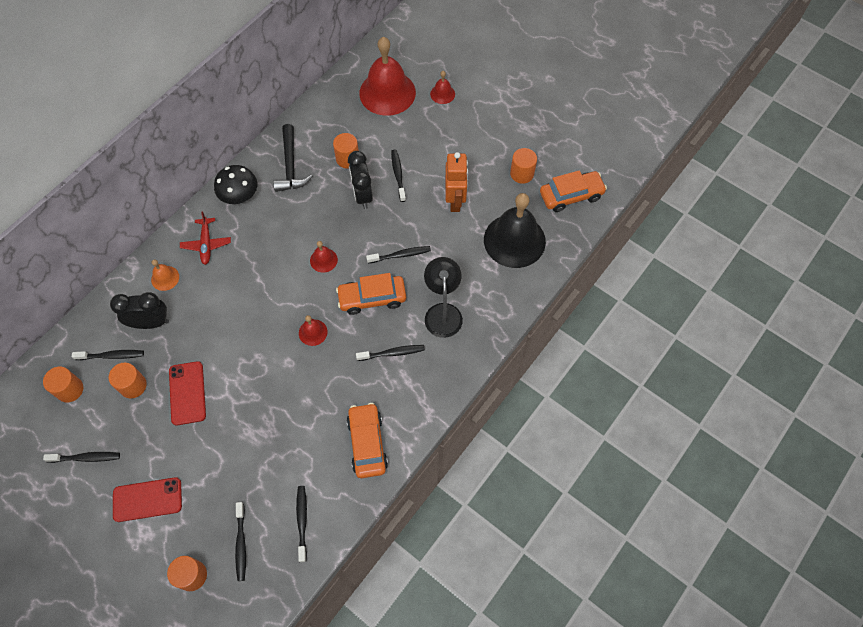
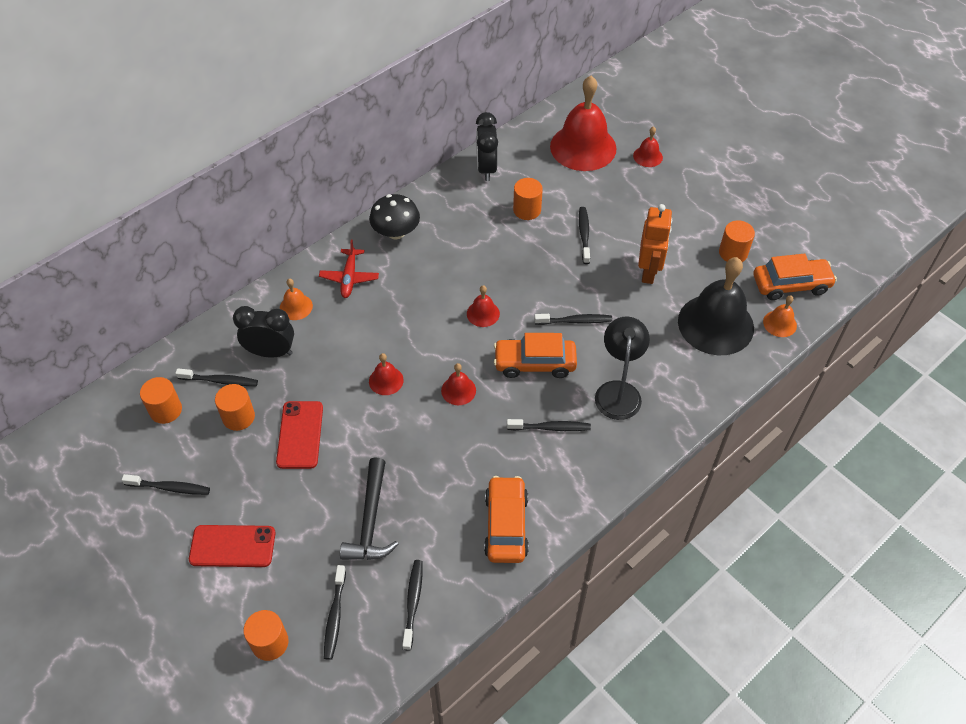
camera: 10 degrees right, 10 degrees down
(251, 333) = (386, 380): none -> red bell
(290, 166) = (459, 209): black hammer -> black hammer (370, 521)
(362, 195) = (539, 251): black clock -> black clock (486, 168)
(565, 232) = (779, 323): none -> orange bell

